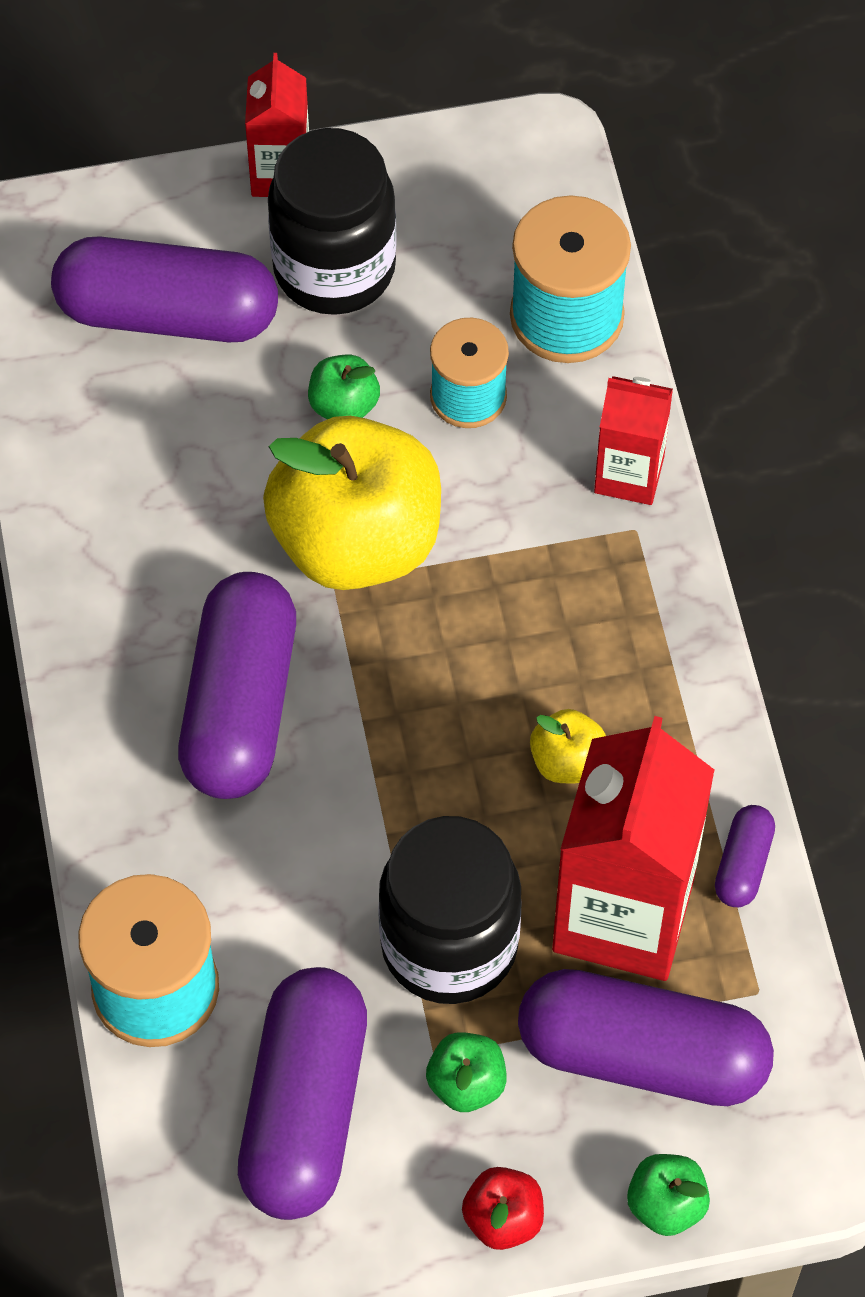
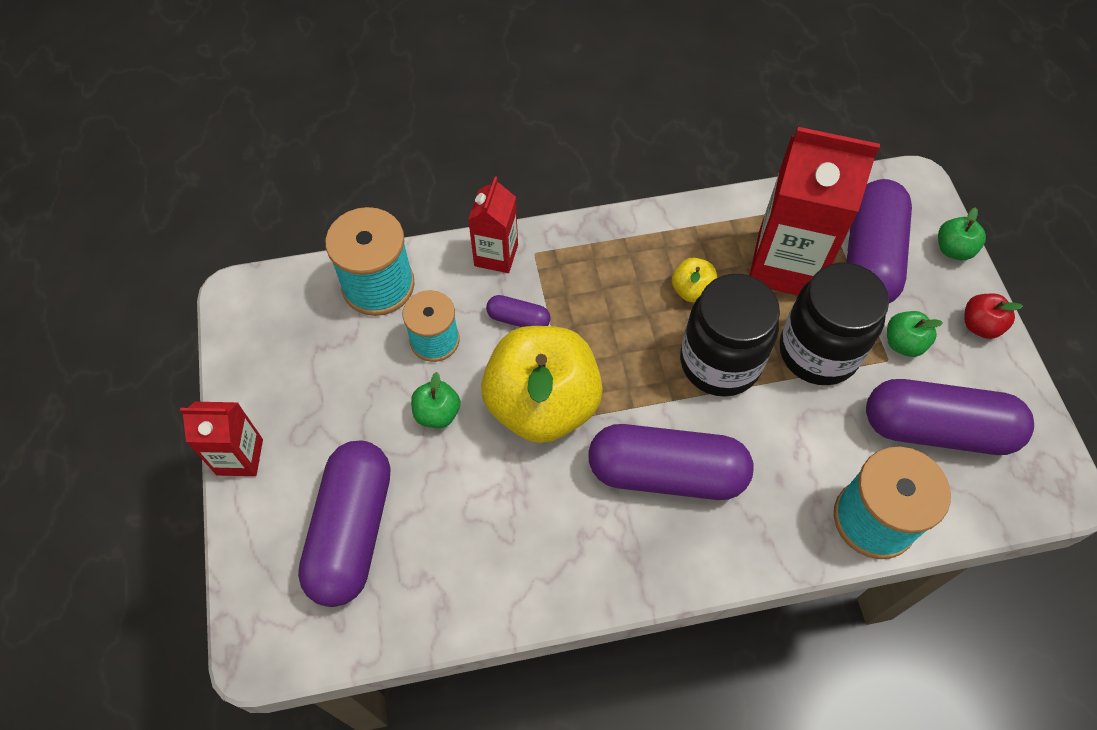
camera: 90 degrees left, 0 degrees up
(334, 269) = (325, 421): black jar -> black jar (720, 362)
(743, 864) = (748, 208): purple capsule -> purple capsule (518, 319)

